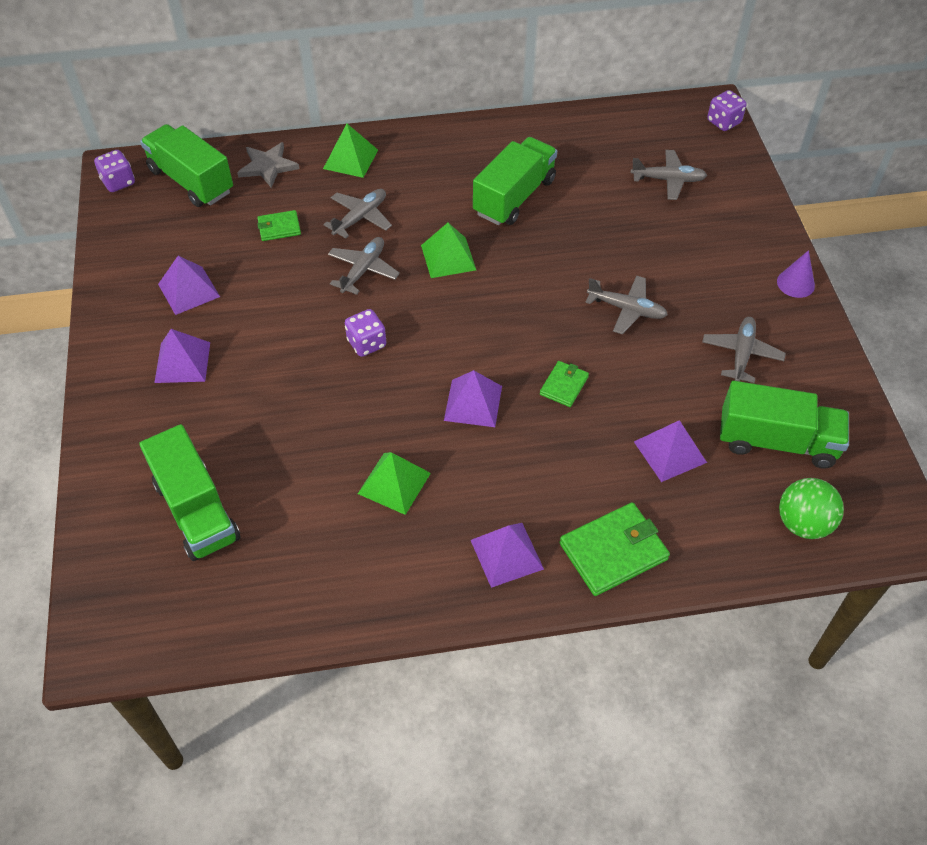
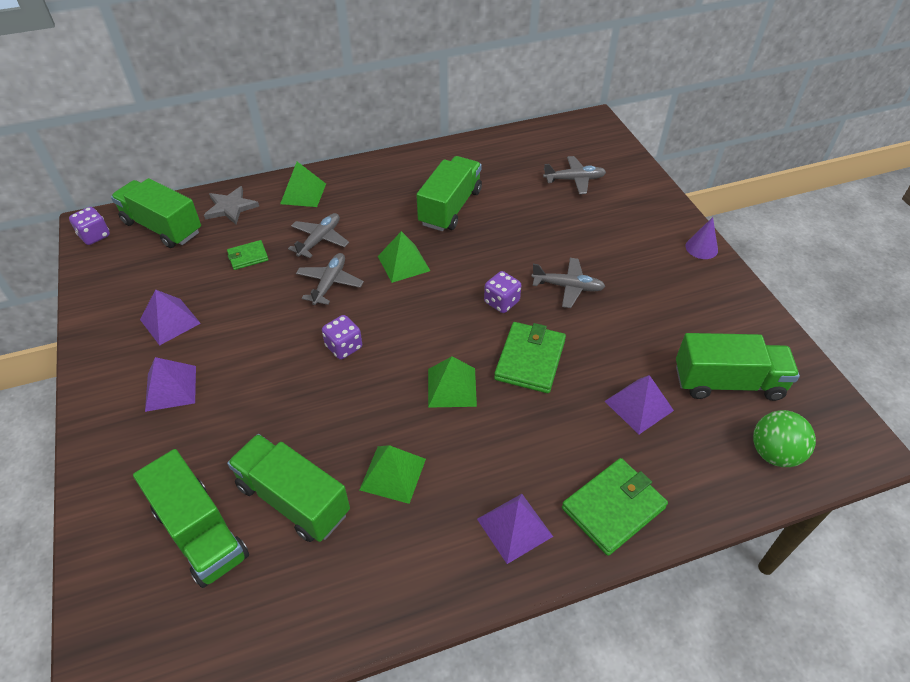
camera: 10 degrees left, 5 degrees down
(290, 492) = (293, 499): none -> green truck
(473, 403) = (452, 387): purple pyramid -> green pyramid
(564, 385) = (530, 360): green wallet -> green wallet, size x1.79
(723, 122) = (606, 132): purple dice -> purple dice (501, 302)
(741, 354) = (675, 311): grey plane -> none

